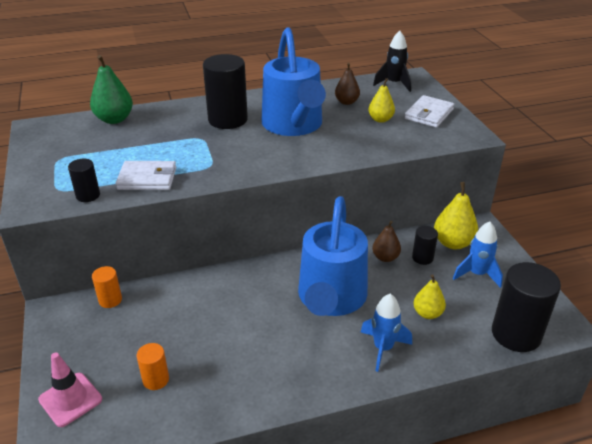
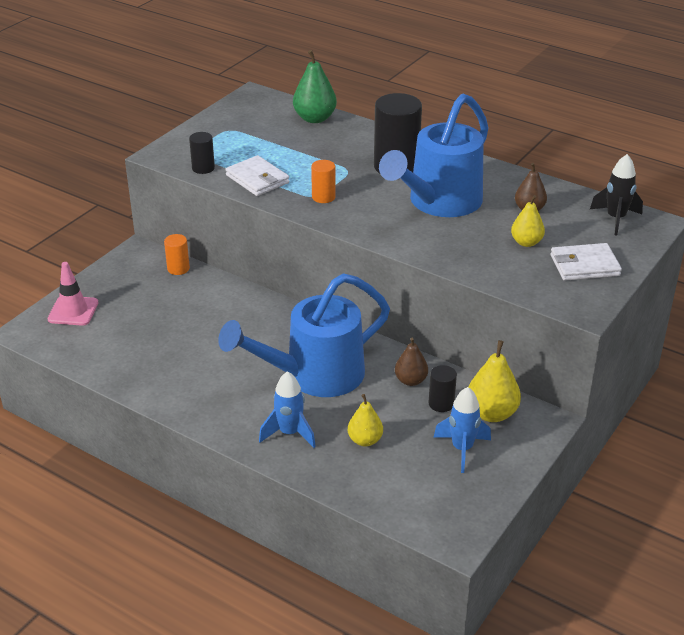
camera: 50 degrees right, 0 degrees up
(156, 379) = (129, 336): orange cylinder -> orange cylinder (323, 197)
(516, 334) = (404, 508): black cylinder -> none

